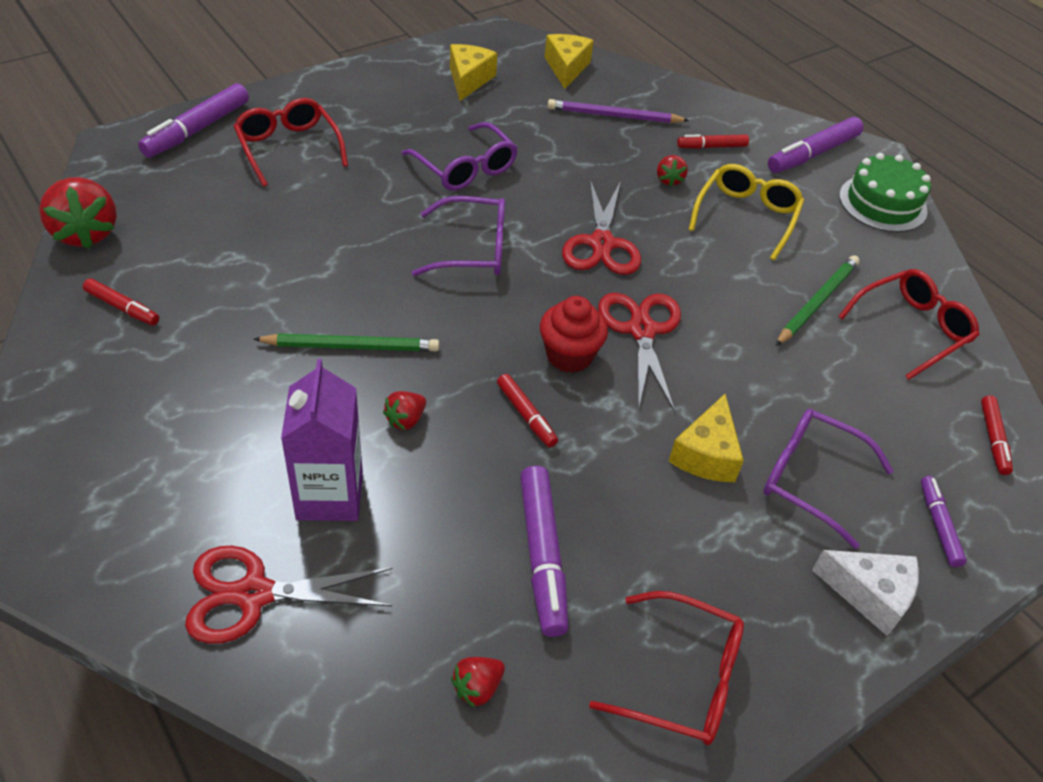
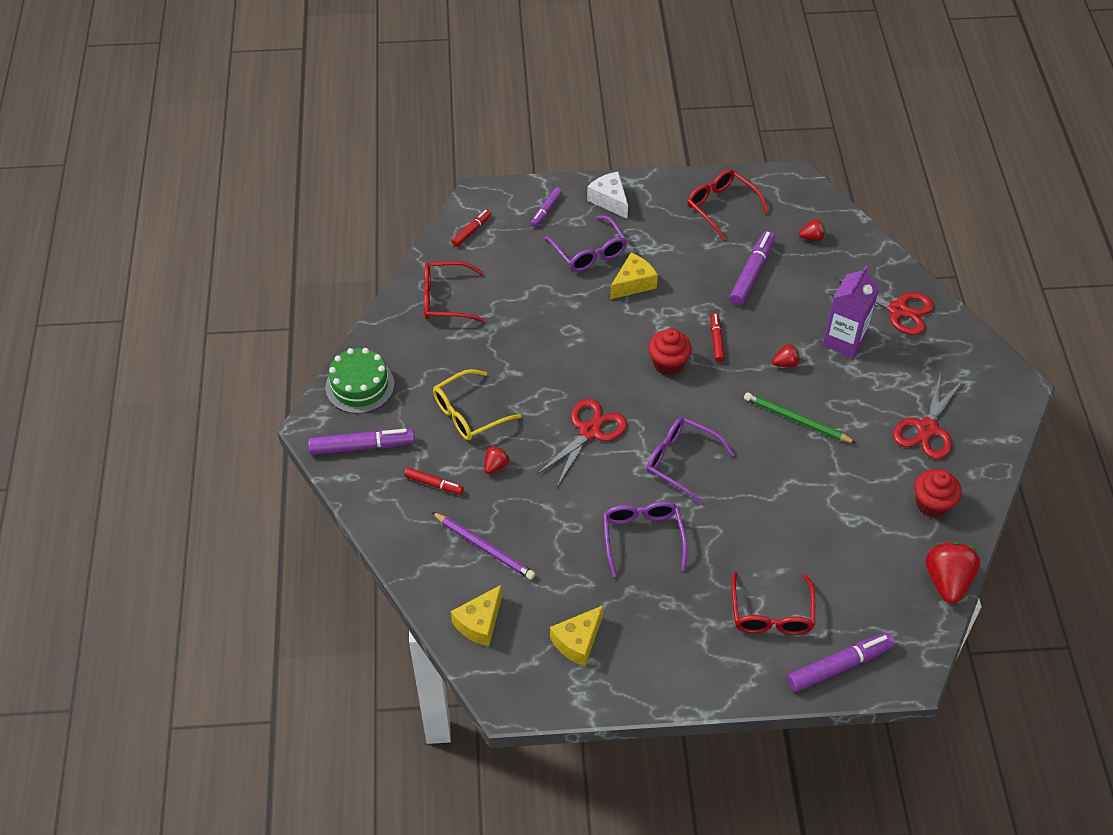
camera: 145 degrees left, 5 degrees up
(122, 307) = (932, 504): red marker -> red cupcake
(641, 330) = (612, 362): red scissors -> red scissors (927, 429)
(817, 302) = (485, 337): green pencil -> none

